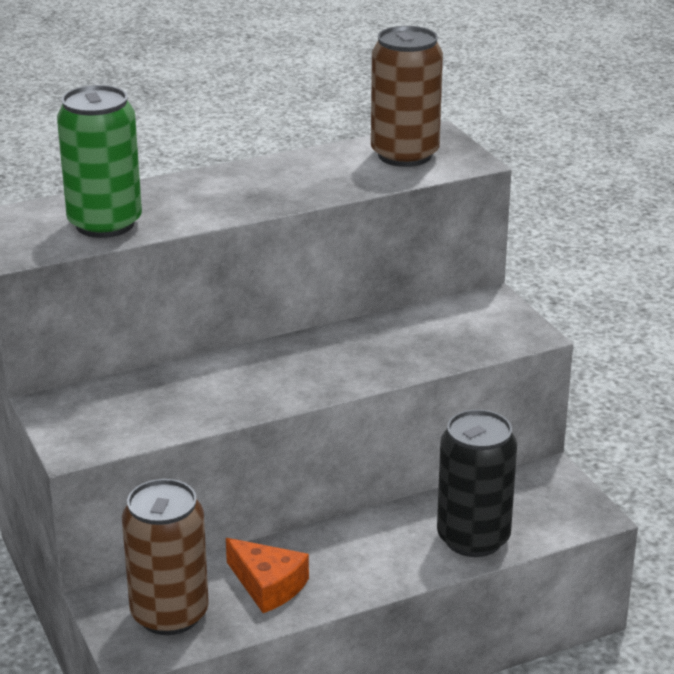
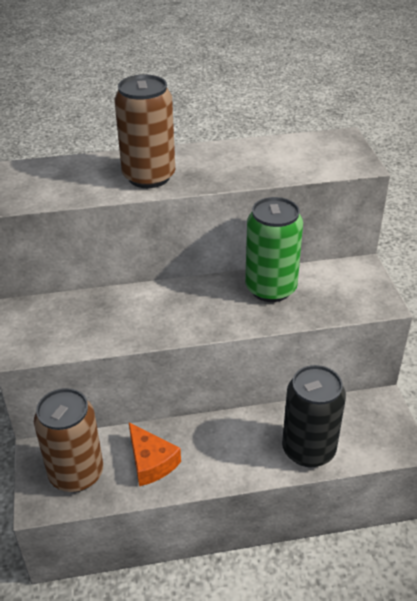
camera: 15 degrees right, 10 degrees up
(105, 224) = (74, 185): green can -> green can (270, 288)
(404, 155) = (313, 153): brown can -> brown can (149, 177)

